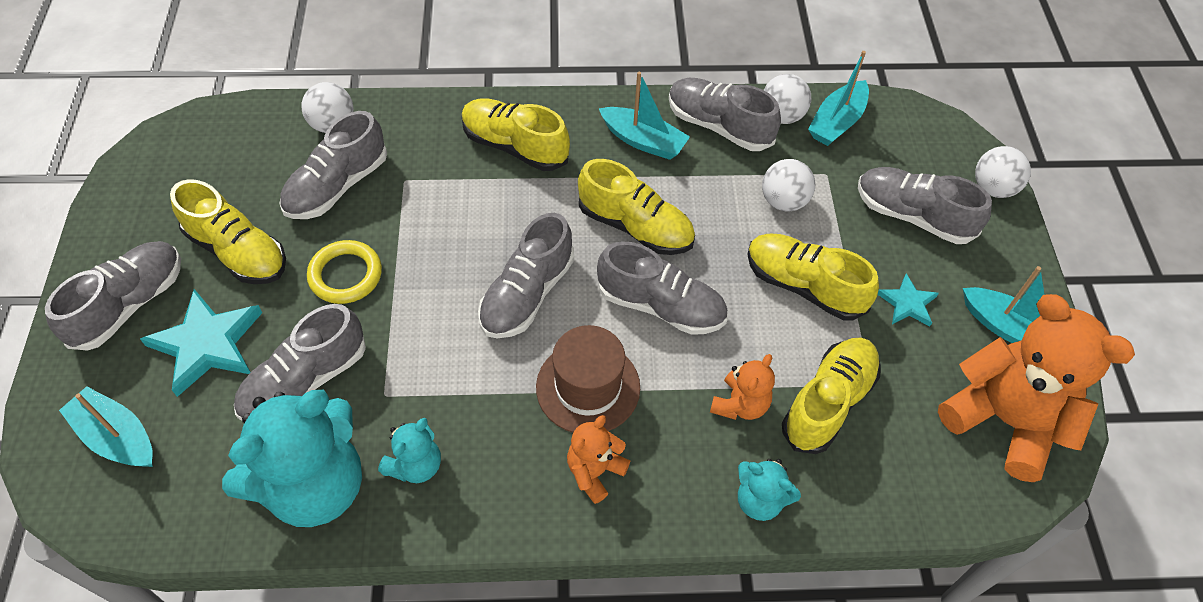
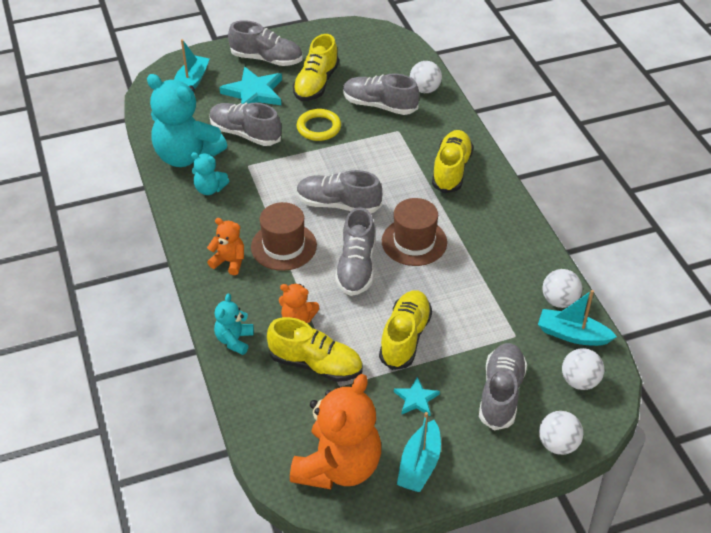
camera: 75 degrees right, 10 degrees down
(635, 226) = (414, 242): yellow shoe -> brown hat
(643, 141) = (491, 230): turquoise boat -> none
(719, 126) = (528, 267): grey shoe -> none
(783, 201) = (475, 315): white ball -> white ball (579, 381)

